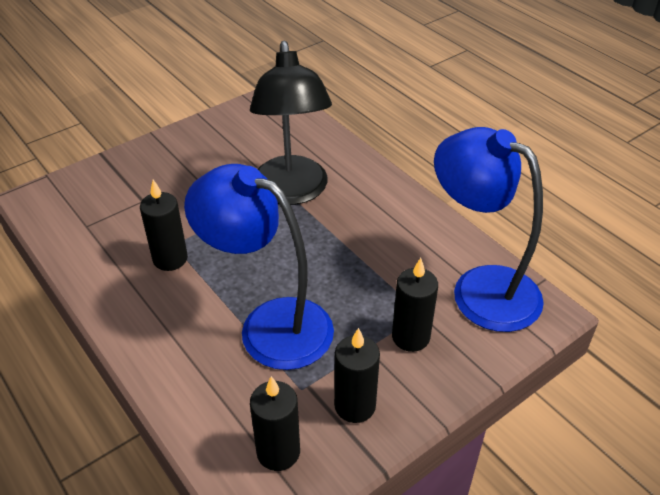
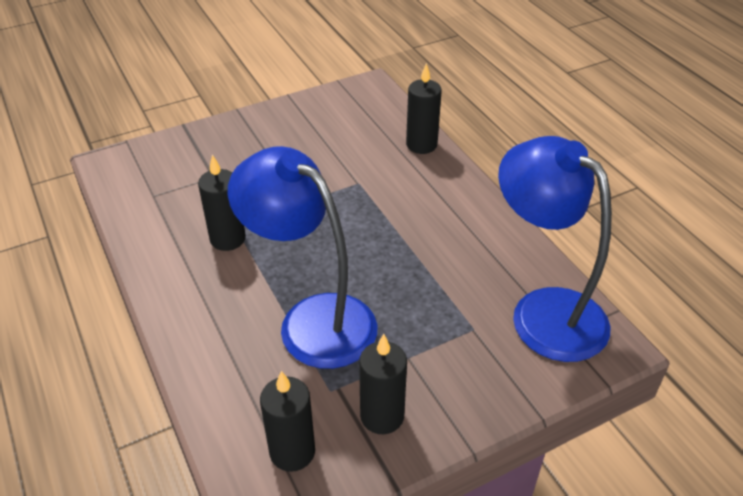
camera: 10 degrees right, 0 degrees up
(292, 192) = (366, 185): black lamp -> none
(410, 337) = (457, 352): black candle -> black candle (421, 145)

